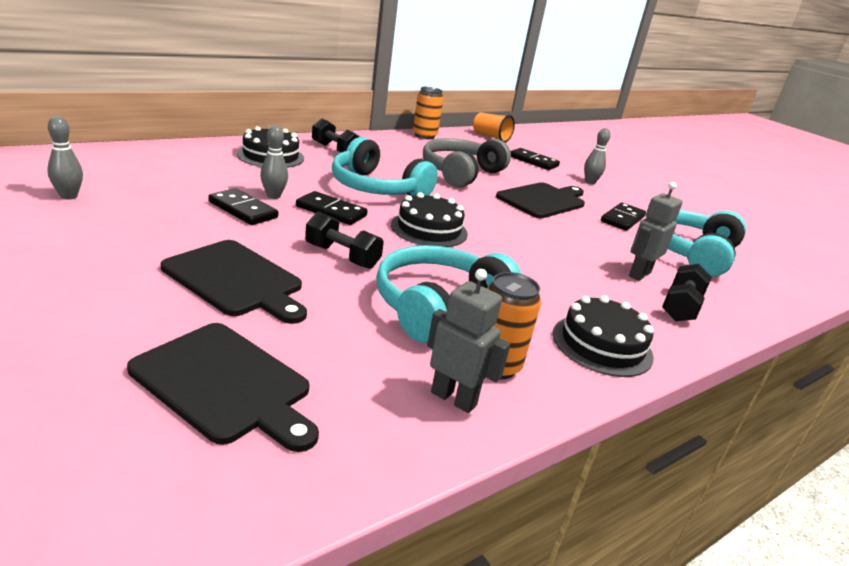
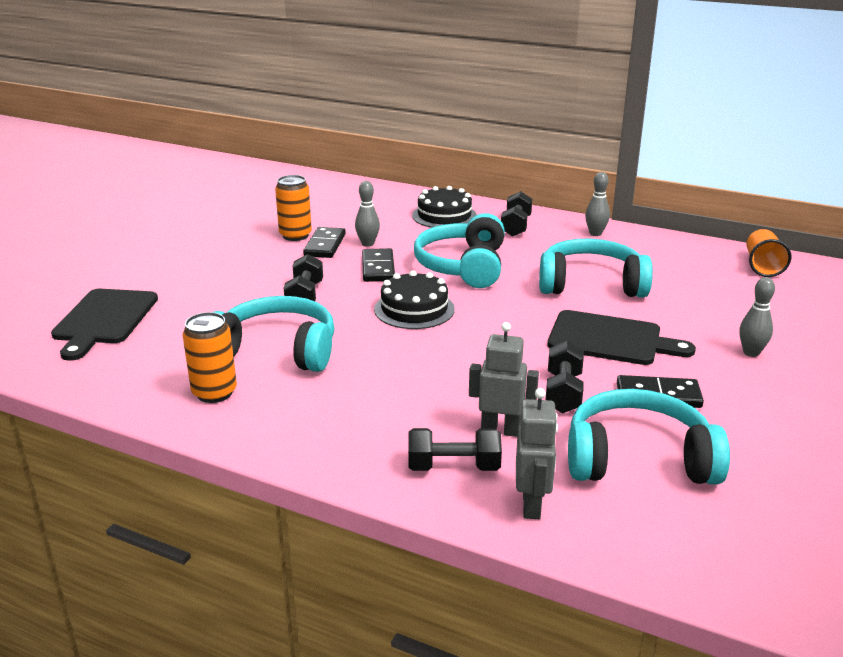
camera: 65 degrees right, 0 degrees up
(69, 196) = (258, 205): grey bowling pin -> grey bowling pin (595, 233)
(236, 280) = (220, 281): black cutting board -> none
(424, 136) = (663, 240): orange can -> orange can (295, 235)
(454, 398) = (156, 388): grey robot -> grey robot (532, 505)
(461, 173) = (591, 284): grey headphones -> turquoise headphones
(533, 161) = (737, 306): black domino -> none
(602, 239) = (563, 393): none -> black dumbbell
(602, 345) = (306, 432): black cake -> none

